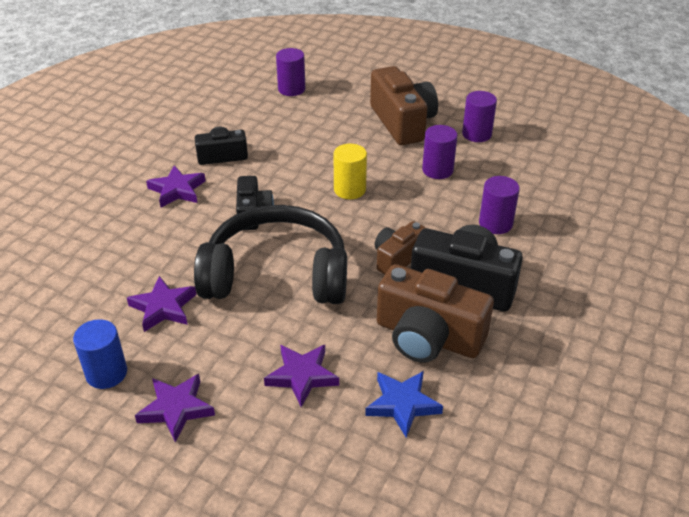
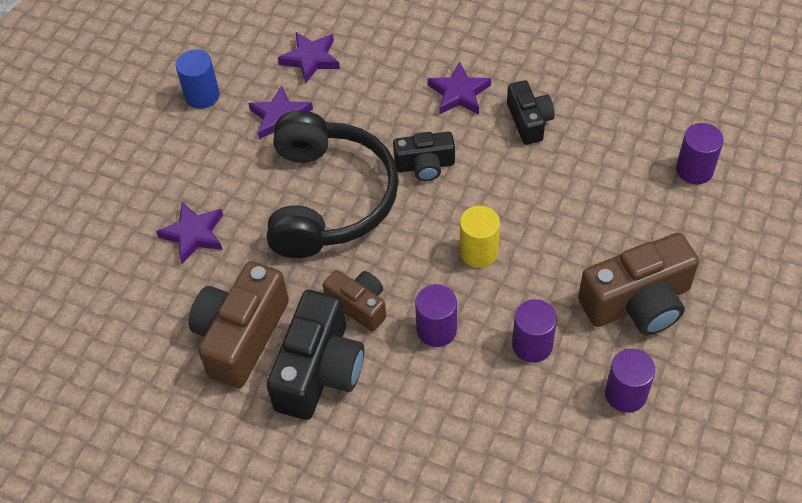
camera: 90 degrees right, 15 degrees up
(176, 409) = (161, 150): purple star -> purple star (310, 59)
(402, 404) = (157, 315): blue star -> none
(495, 223) = (428, 408): purple cylinder -> purple cylinder (436, 330)

